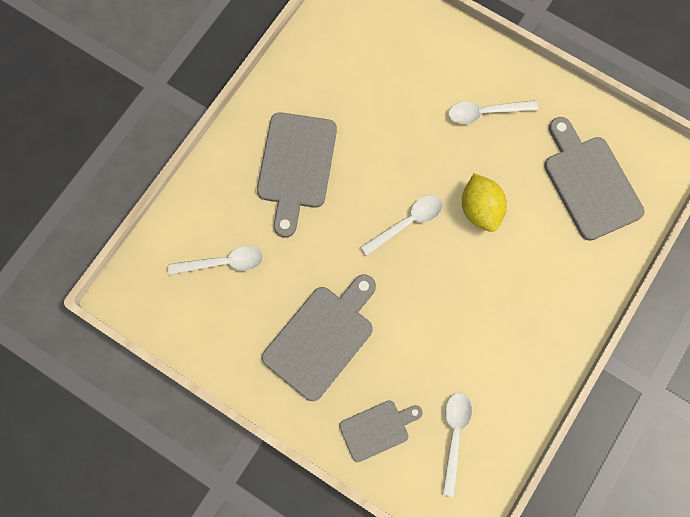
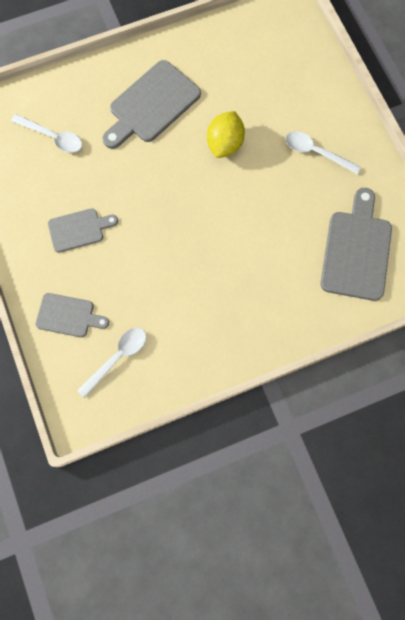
camera: 35 degrees right, 0 degrees up
(322, 338) = (79, 229): grey cutting board -> grey cutting board, size x0.59
(407, 223) = (199, 192): white spoon -> none
(480, 209) = (259, 216): yellow lemon -> yellow lemon (225, 144)

